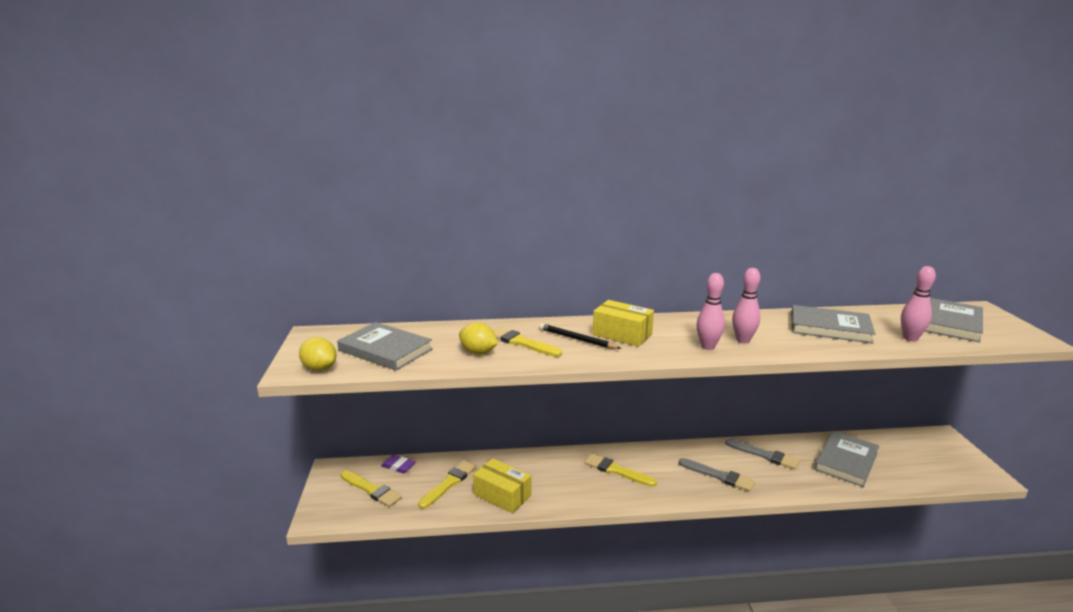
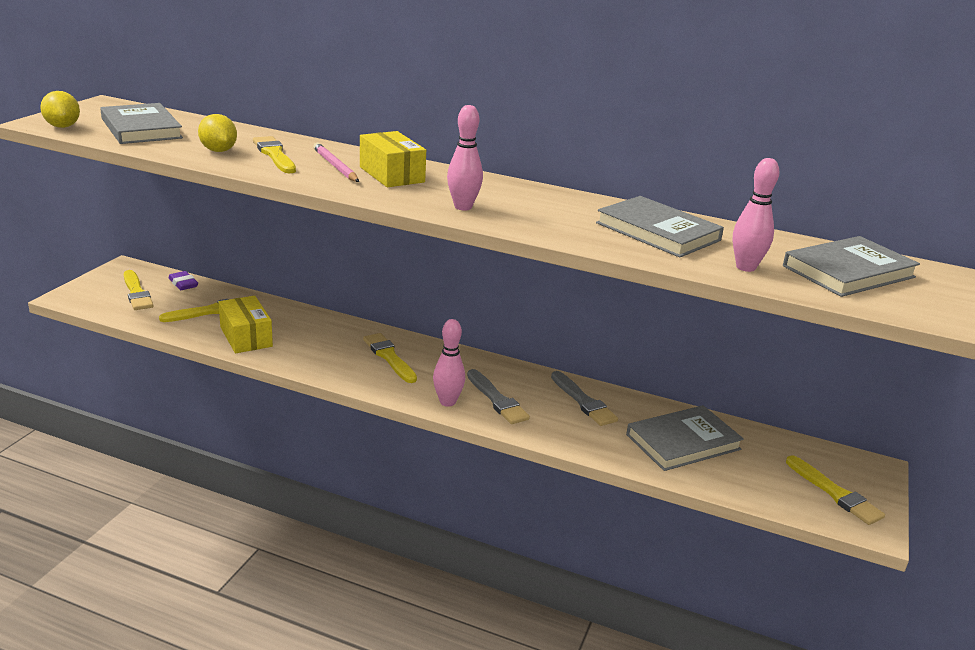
camera: 25 degrees right, 5 degrees up
(577, 339) = (335, 166): black pencil -> pink pencil
(743, 340) = (517, 213): pink bowling pin -> pink bowling pin (447, 402)
(950, 462) = (835, 493): none -> yellow brush

